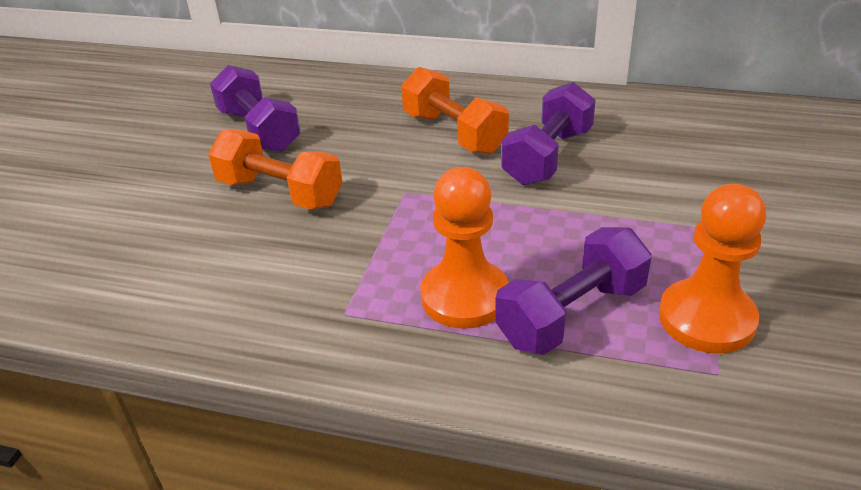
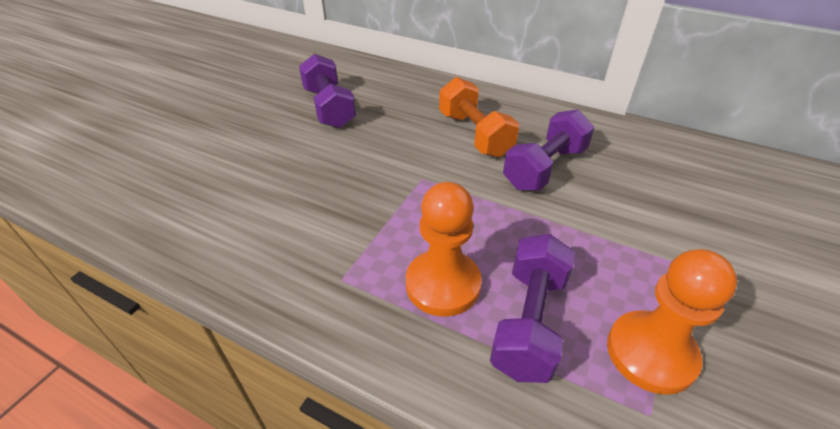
camera: 10 degrees right, 5 degrees up
(280, 193) = (327, 162): orange dumbbell -> none
(572, 315) = (529, 322): purple dumbbell -> purple dumbbell turned 45 degrees counterclockwise

